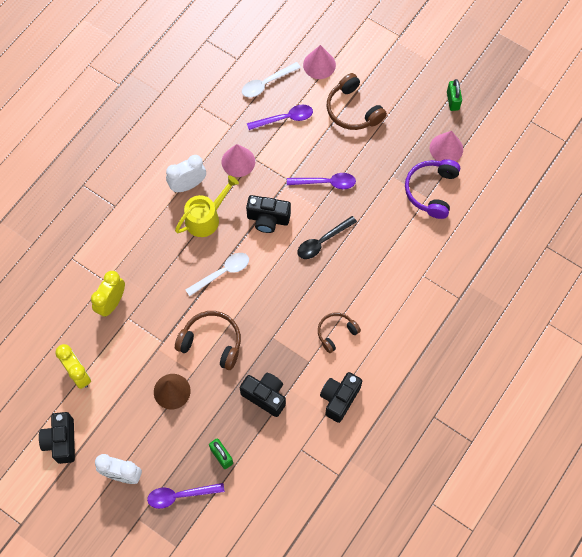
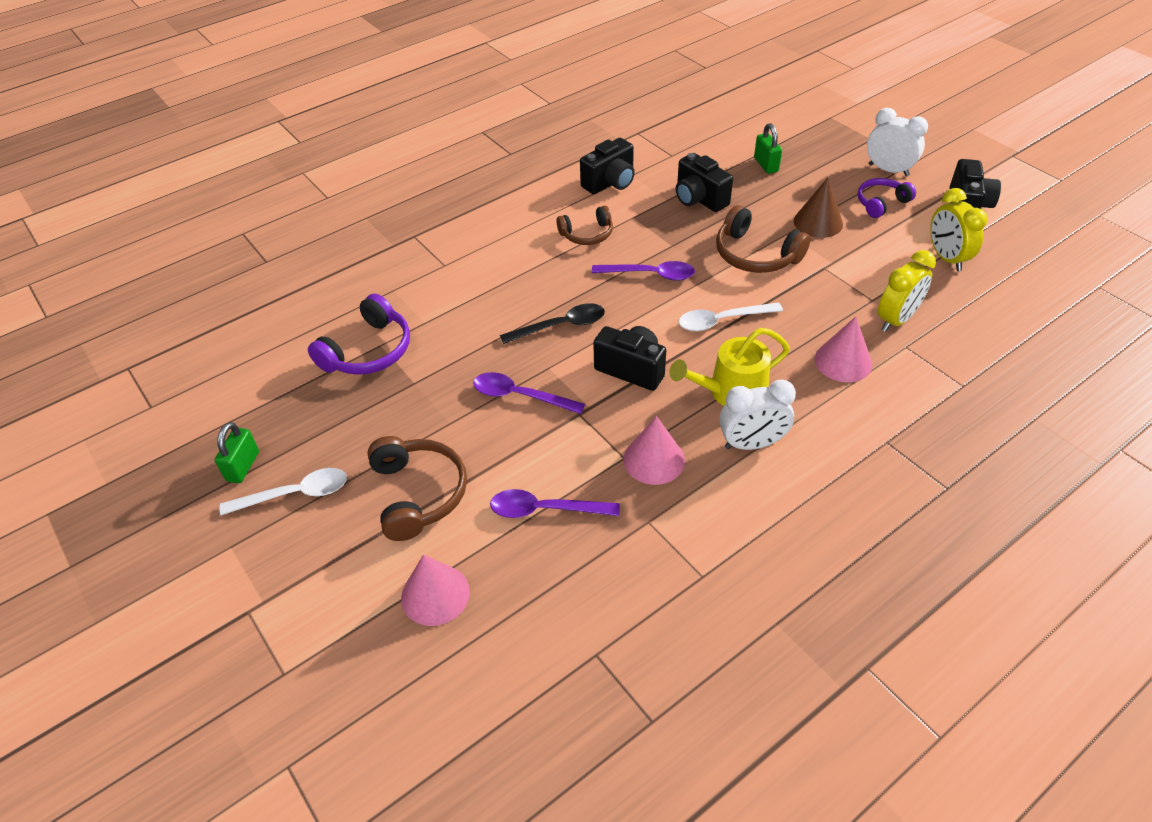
camera: 160 degrees left, 20 degrees down
(126, 428) = (881, 203): none -> purple headphones
(180, 495) = (820, 146): purple spoon -> purple spoon (650, 274)
(266, 83) = (554, 585): white spoon -> white spoon (295, 494)
(446, 148) = (307, 399): pink cone -> pink cone (843, 361)

